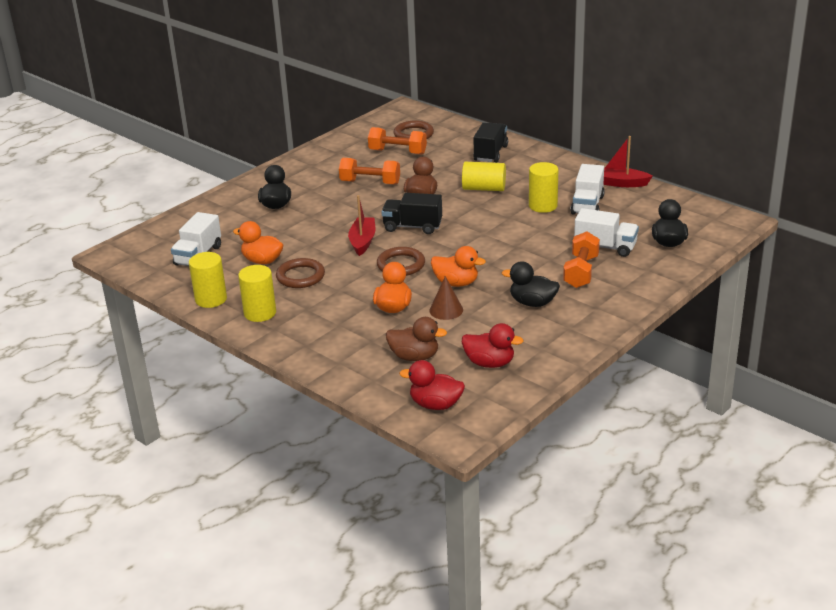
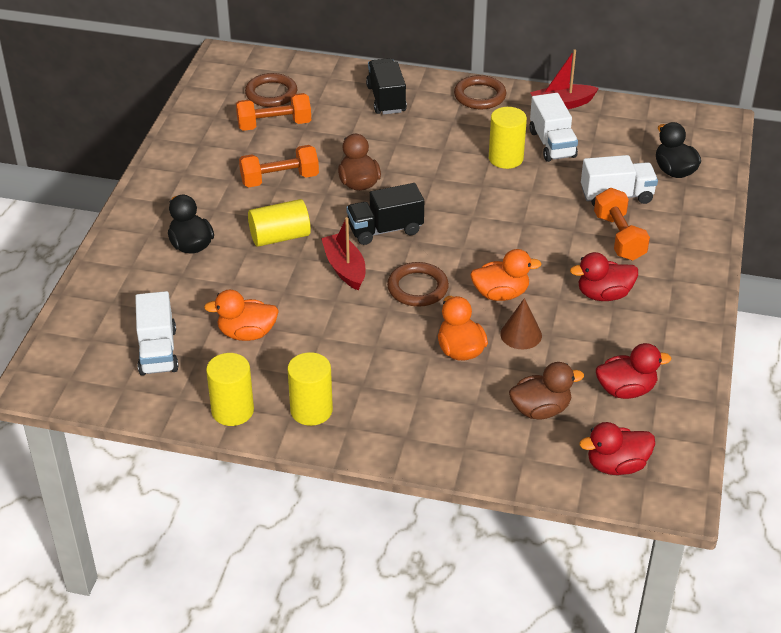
camera: 30 degrees left, 10 degrees up
(300, 276) = (314, 341): brown ring -> brown ring (479, 96)
(484, 188) = (420, 152): yellow cylinder -> yellow cylinder (280, 237)
(532, 303) = (603, 294): black duck -> red duck

